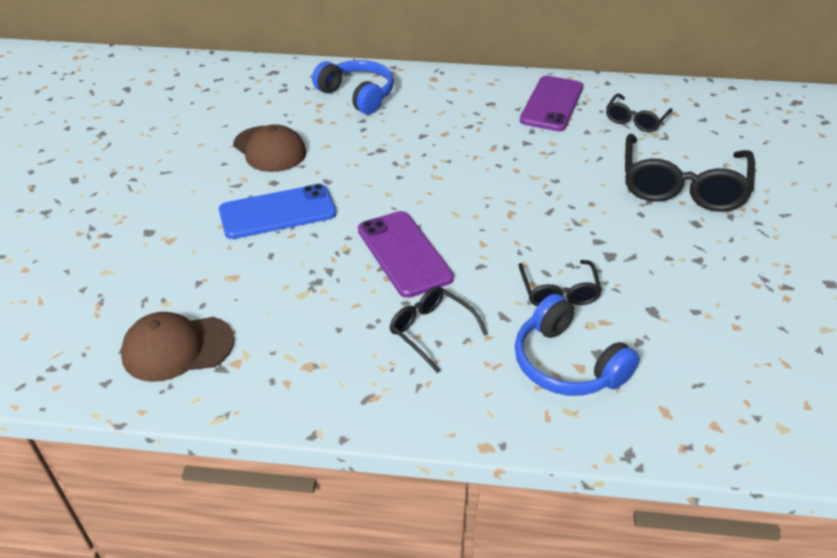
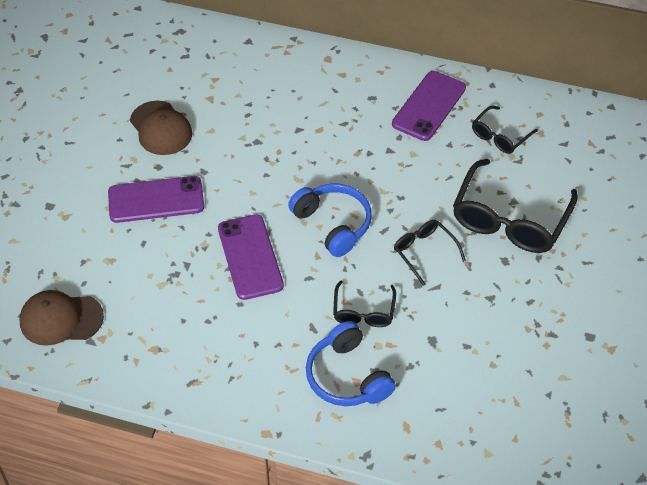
camera: 10 degrees right, 10 degrees up
(277, 212) = (156, 200): blue phone -> purple phone
(357, 95) = (251, 72): blue headphones -> blue headphones (333, 224)
(431, 331) = (253, 332): black glasses -> black glasses (424, 252)

